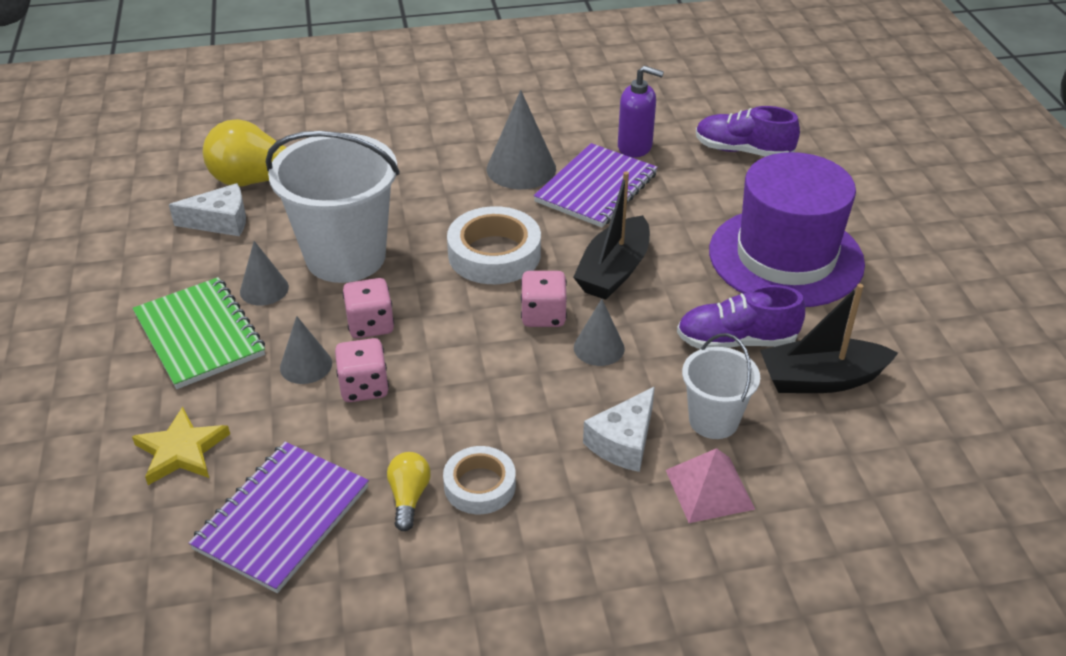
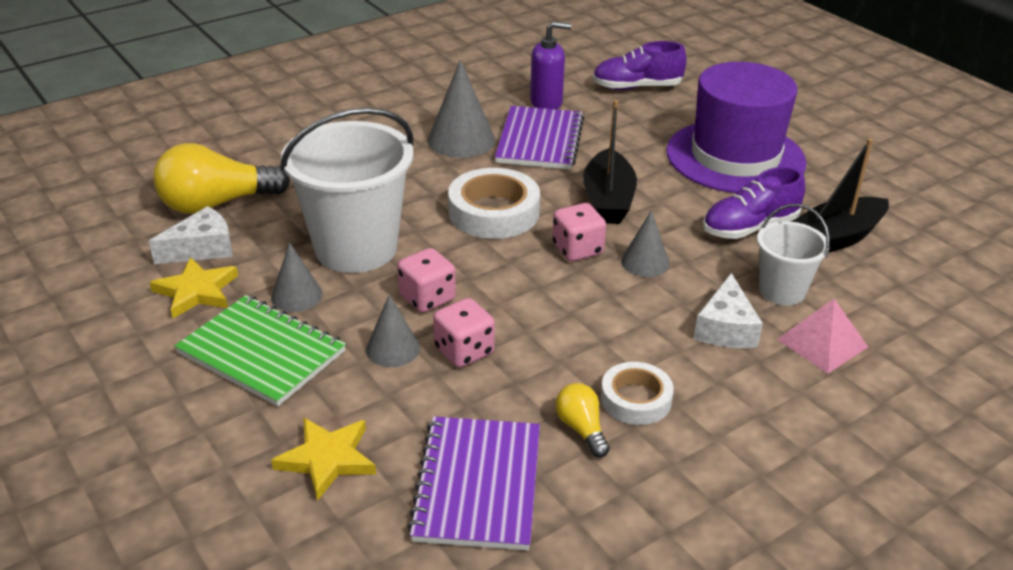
camera: 25 degrees left, 5 degrees down
(189, 261) = (196, 291): none -> yellow star

